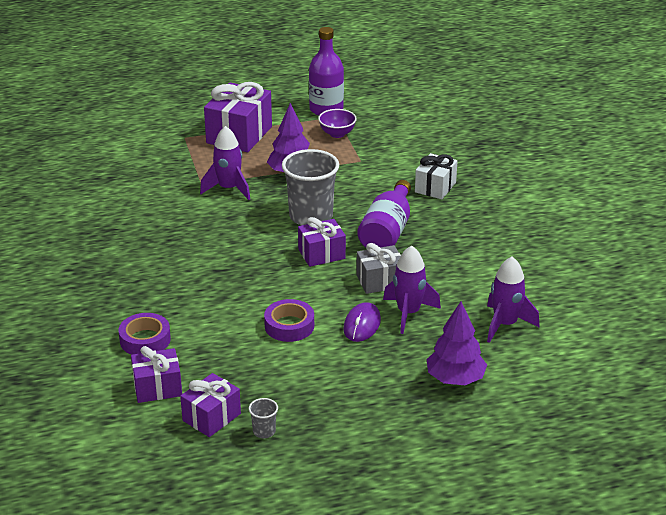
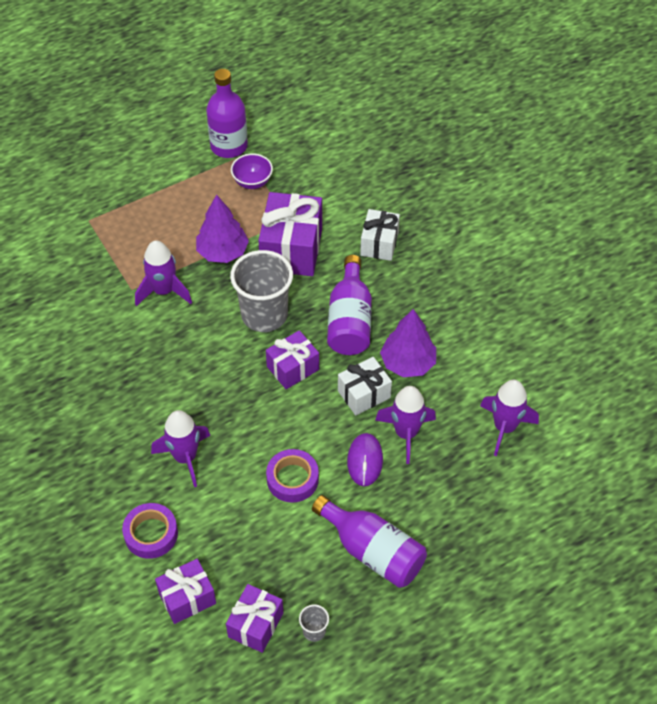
camera: 15 degrees left, 20 degrees up
(199, 296) = (185, 457): none -> purple rocket
(239, 135) = (147, 205): purple gift -> purple gift (291, 249)
(343, 387) = (373, 551): none -> purple bottle
(380, 281) = (364, 394): grey gift -> white gift
(455, 379) = (477, 514): purple tree -> purple tree (407, 363)

